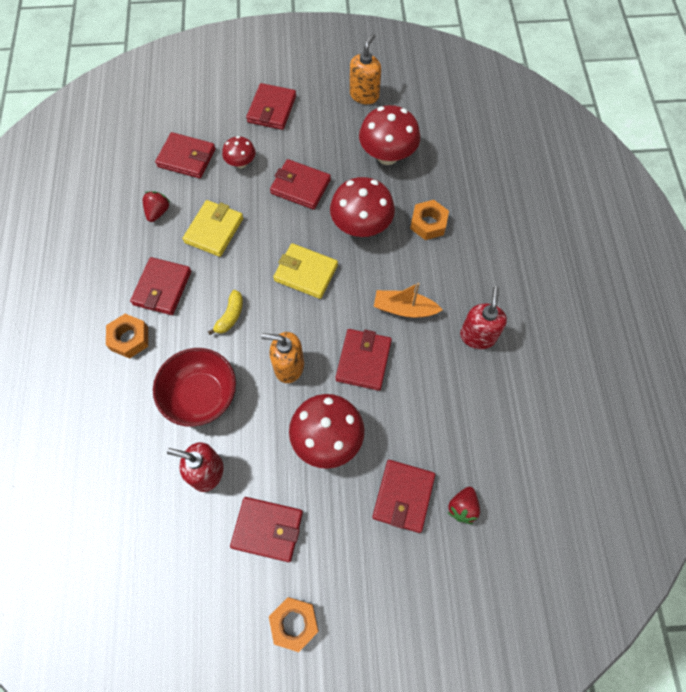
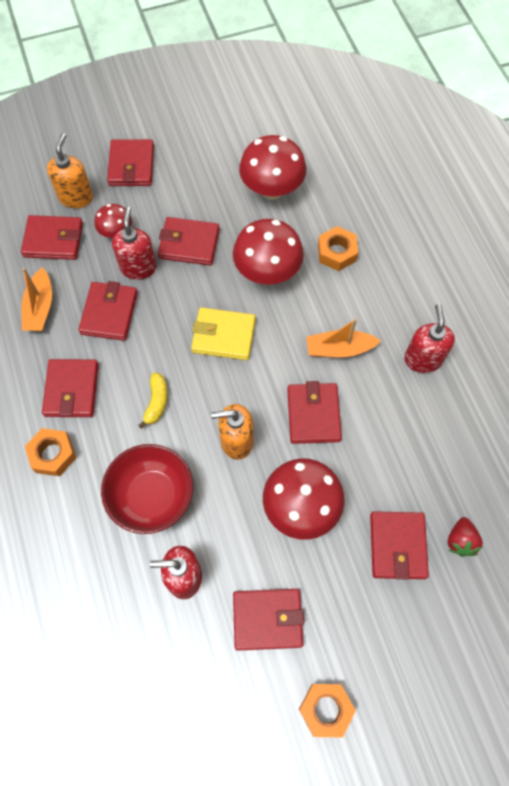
camera: 15 degrees left, 0 degrees up
(158, 212) = (40, 307): red strawberry -> orange boat
(214, 230) = (109, 313): yellow wallet -> red wallet
(250, 197) = (138, 267): none -> red soap dispenser
(364, 95) = (227, 129): orange soap dispenser -> orange soap dispenser (76, 197)

